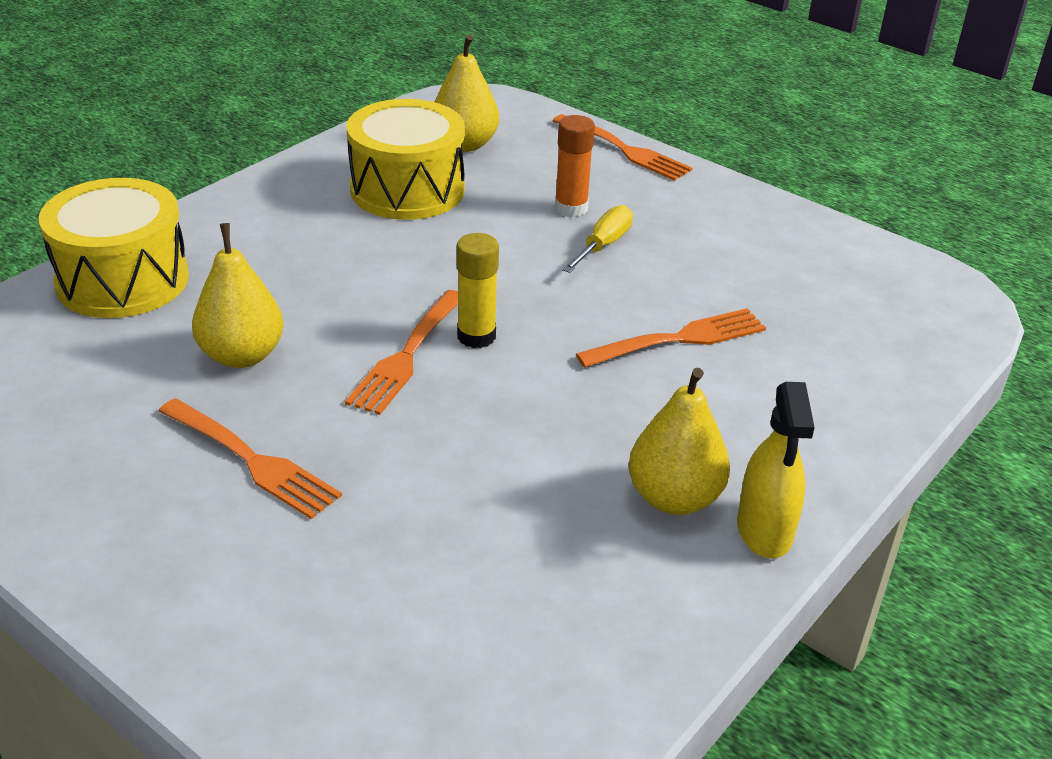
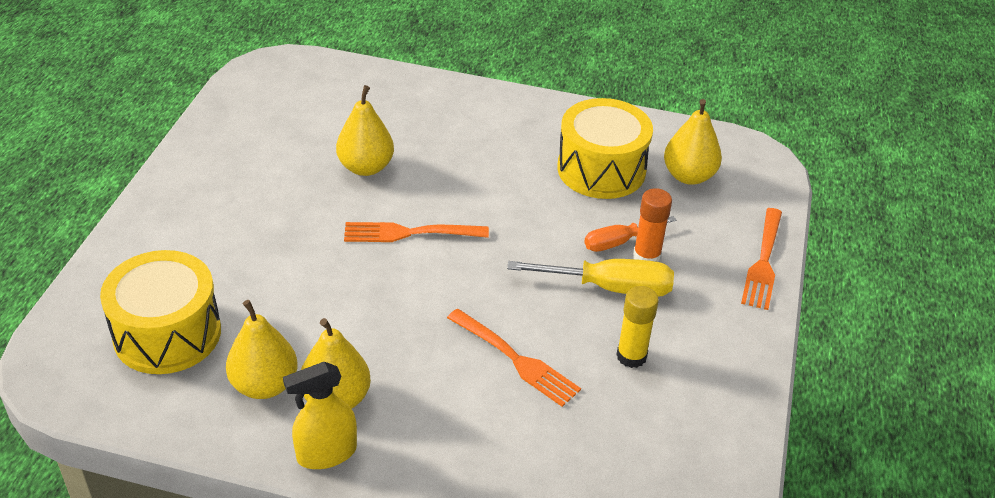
camera: 65 degrees right, 5 degrees up
(122, 280) = (407, 96): yellow drum -> yellow drum (167, 333)
(250, 460) = (275, 206): orange fork -> none
(476, 336) = (450, 257): yellow glue stick -> yellow glue stick (631, 356)
(536, 217) = (619, 242): none -> orange screwdriver
(603, 245) = (609, 287): yellow screwdriver -> yellow screwdriver, size x1.57
(615, 559) = (264, 385): none -> yellow pear

